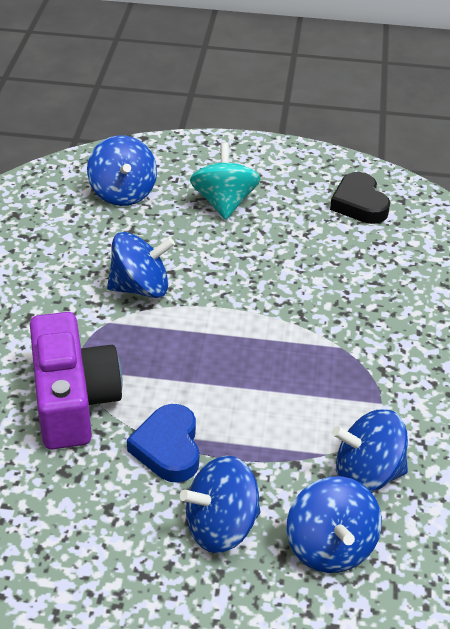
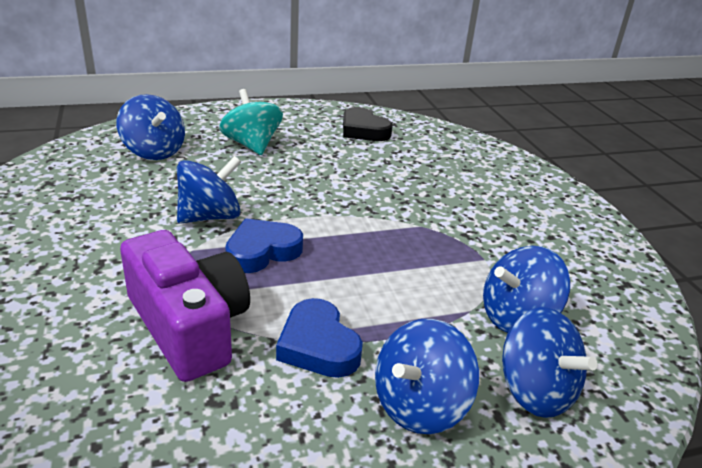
camera: 25 degrees left, 10 degrees down
(169, 339) = (262, 251): none -> blue heart

